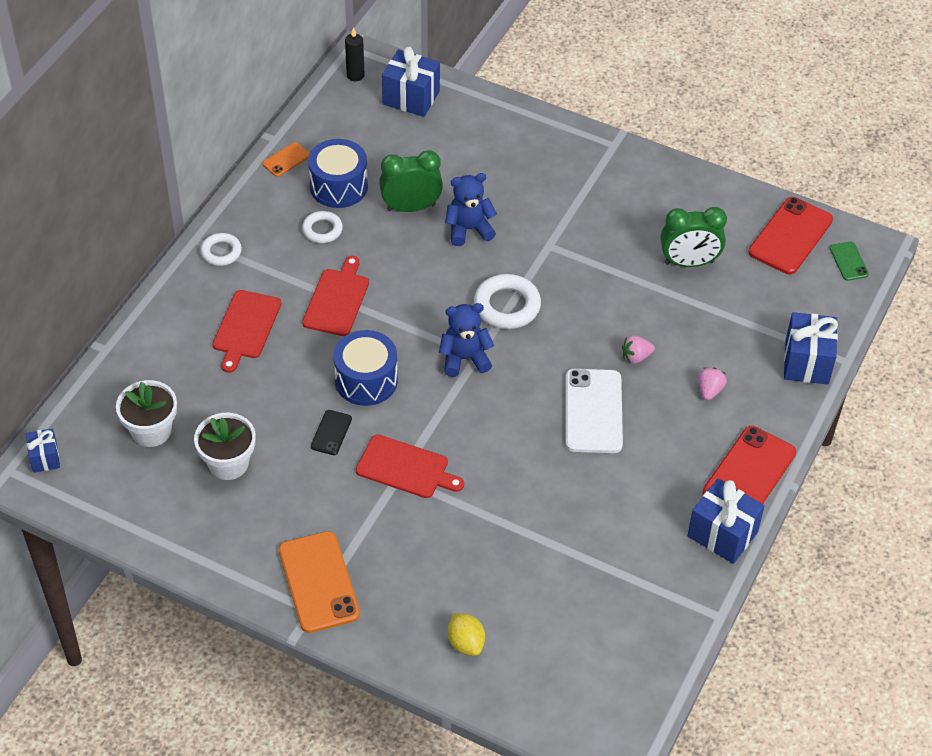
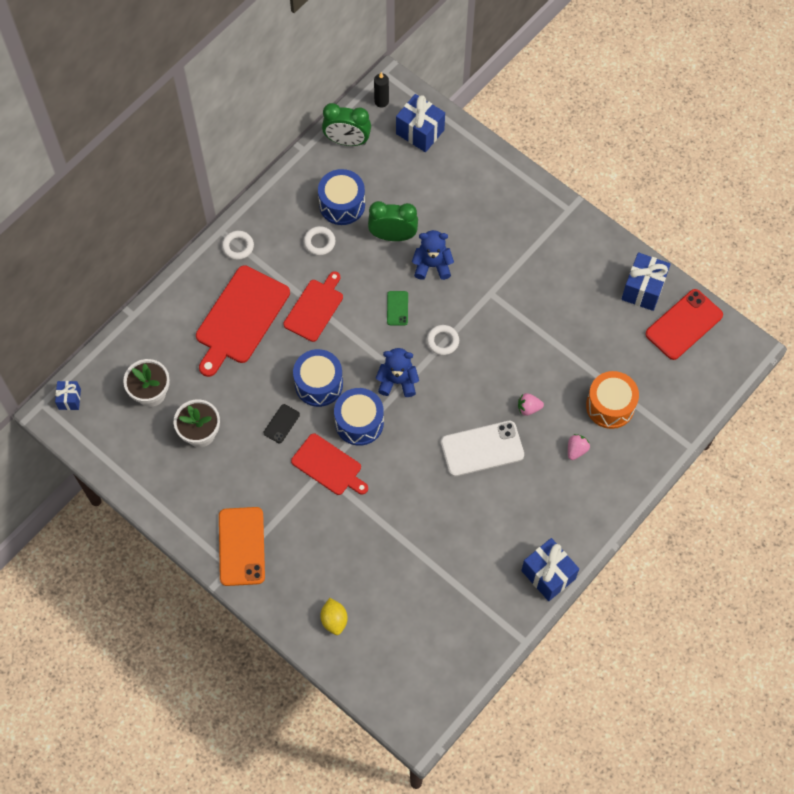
camera: 15 degrees right, 15 degrees up
(246, 327) = (240, 318): red cutting board -> red cutting board, size x1.57
(286, 160) = (307, 171): orange phone -> none
(430, 412) = (359, 422): none -> blue drum
(507, 306) = (442, 341): white ring -> white ring, size x0.62
(593, 411) = (482, 448): white phone -> white phone turned 60 degrees clockwise
(689, 262) = (595, 332): green clock -> green clock (347, 141)
(733, 336) = (610, 406): none -> orange drum
(749, 472) = (584, 527): red phone -> none
(806, 362) = (659, 441): blue gift -> blue gift (643, 289)
(848, 261) = (723, 358): green phone -> green phone (397, 308)

